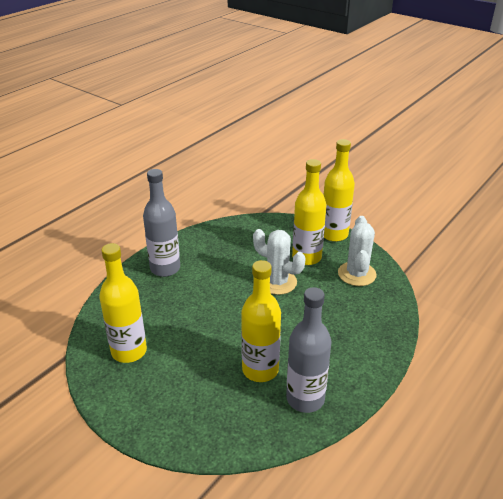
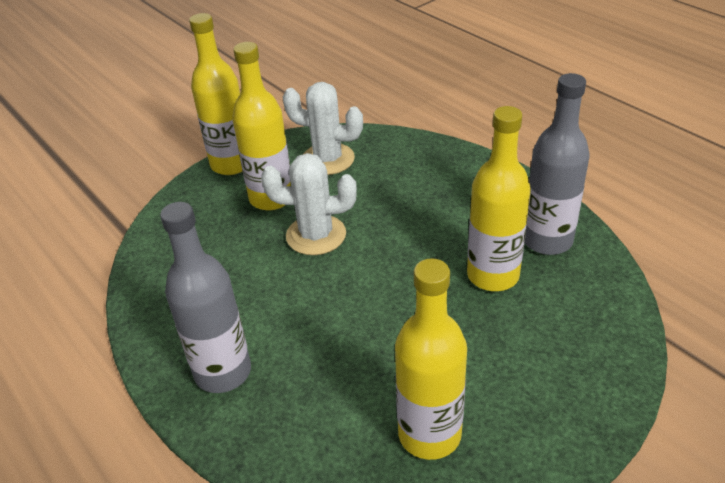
camera: 75 degrees left, 5 degrees up
(277, 282) = (316, 235): white cactus -> white cactus turned 45 degrees clockwise

